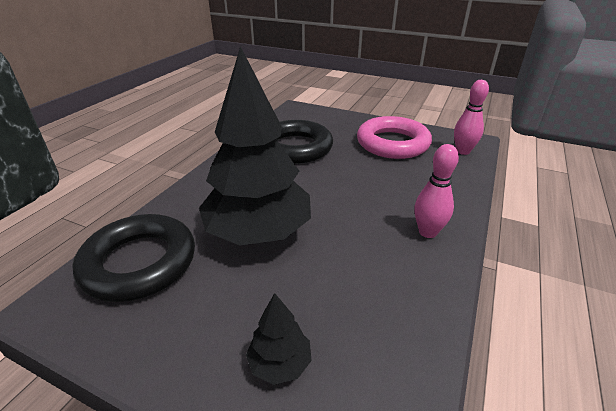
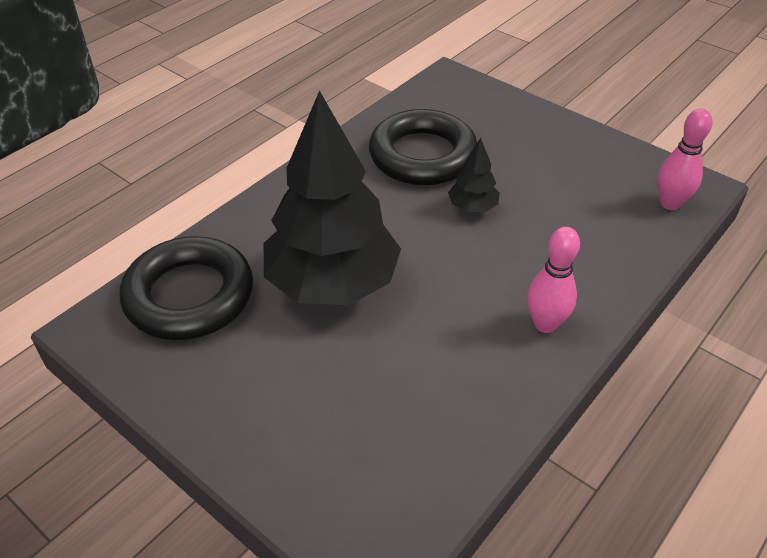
camera: 15 degrees right, 10 degrees up
(280, 363) = (310, 439): black tree -> black tree (472, 207)
(392, 143) = (569, 171): pink ring -> none

